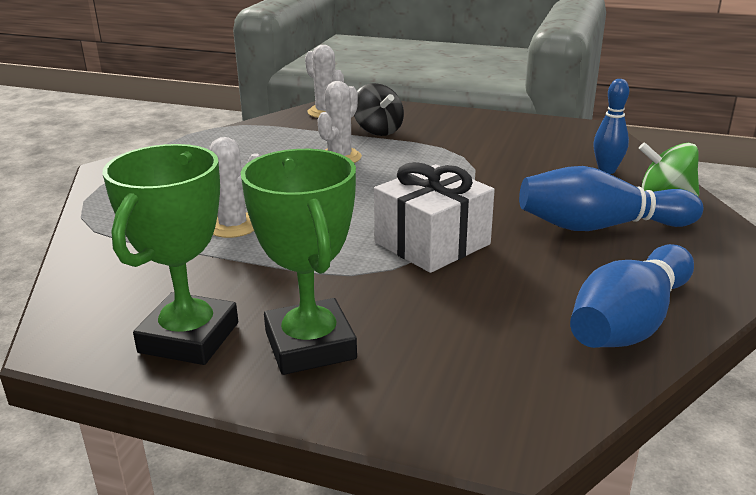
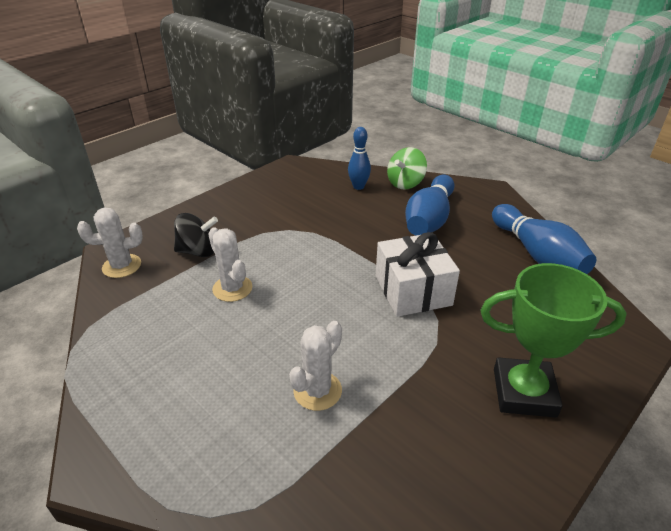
camera: 65 degrees left, 10 degrees up
(189, 337) = (493, 462): green trophy -> none

